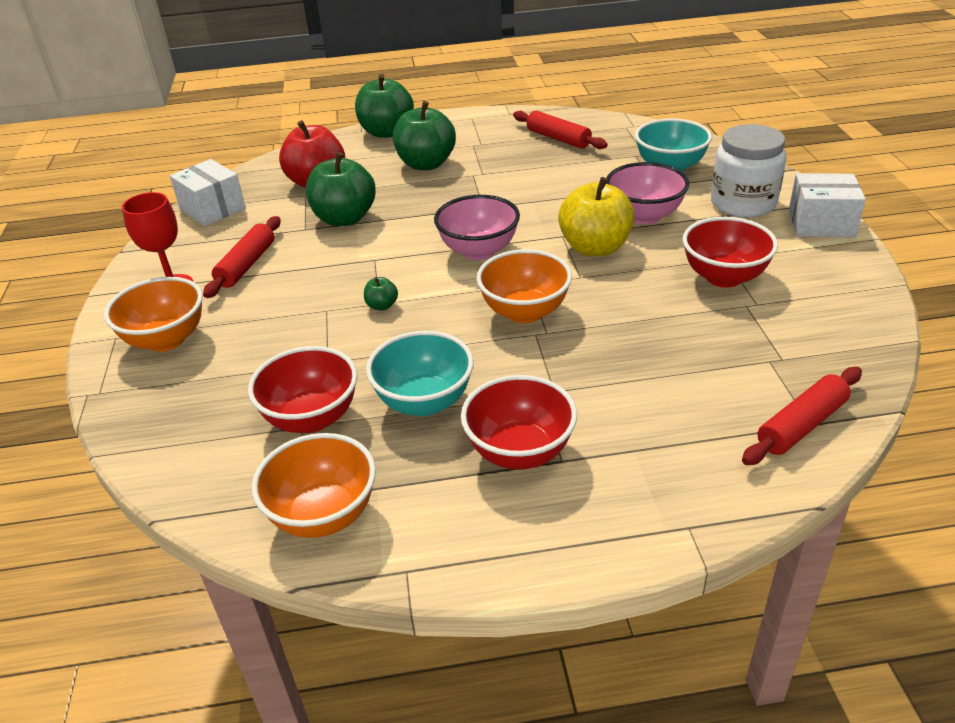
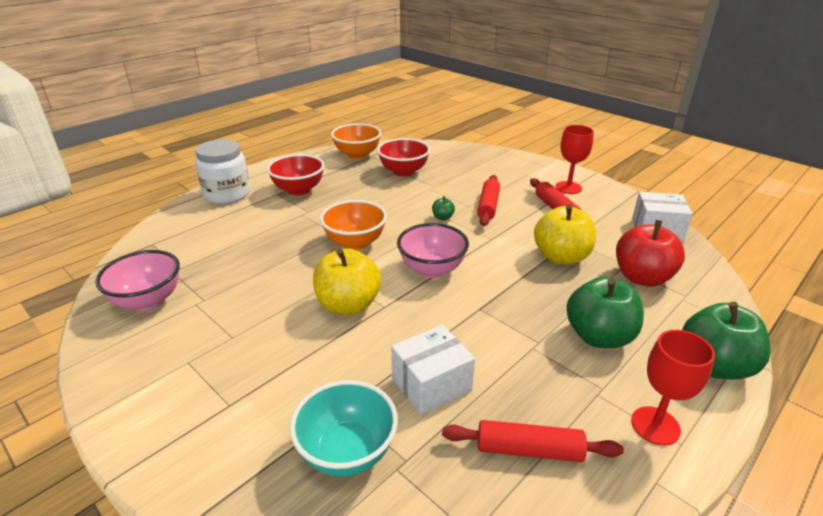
camera: 140 degrees right, 5 degrees down
(166, 340) = (519, 171): orange bowl -> none
(344, 218) = (561, 257): green apple -> yellow apple
(424, 402) = (362, 191): turquoise bowl -> none
(472, 126) = (655, 425): none -> red goblet
(644, 216) = (330, 357): pink bowl -> pink bowl (148, 300)
(724, 277) = (228, 317): red bowl -> none
(743, 203) = (233, 421): white jar -> white jar (227, 194)
(802, 425) = (157, 241): red rolling pin -> red rolling pin (488, 206)
(821, 223) = (138, 423): white box -> white box (431, 384)

